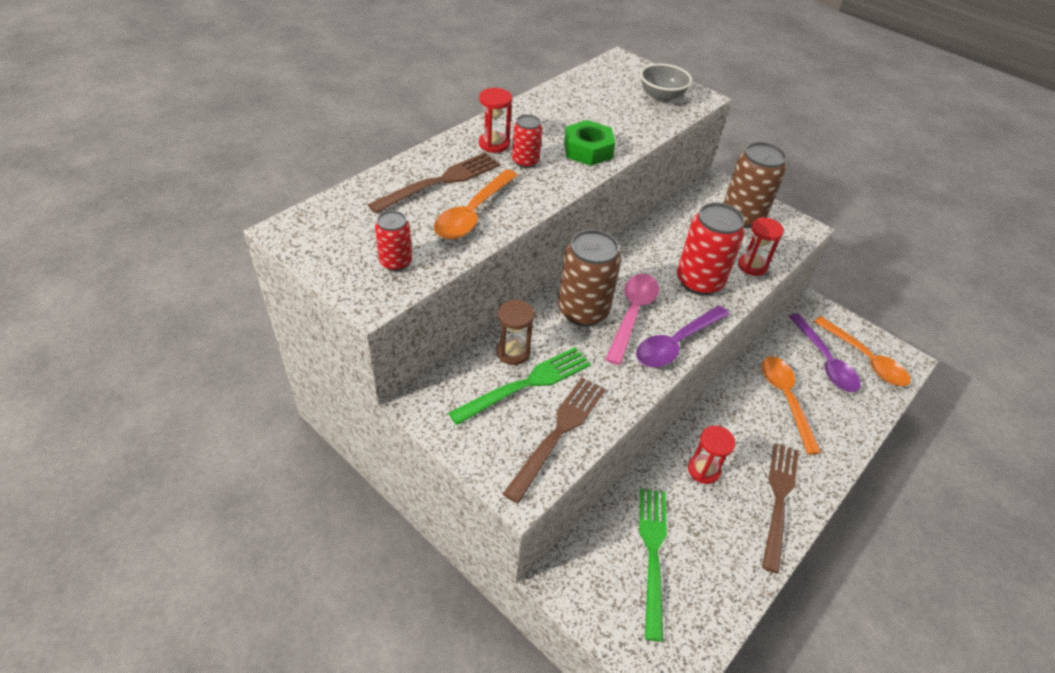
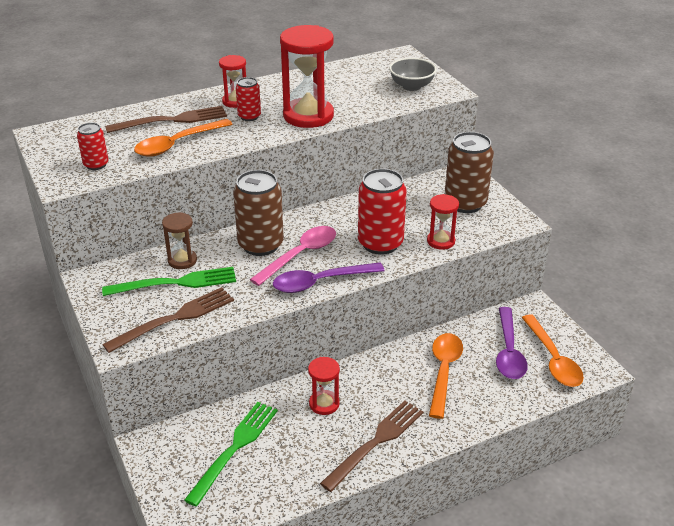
camera: 25 degrees right, 10 degrees down
(588, 150) = (308, 116): green nut -> red hourglass

